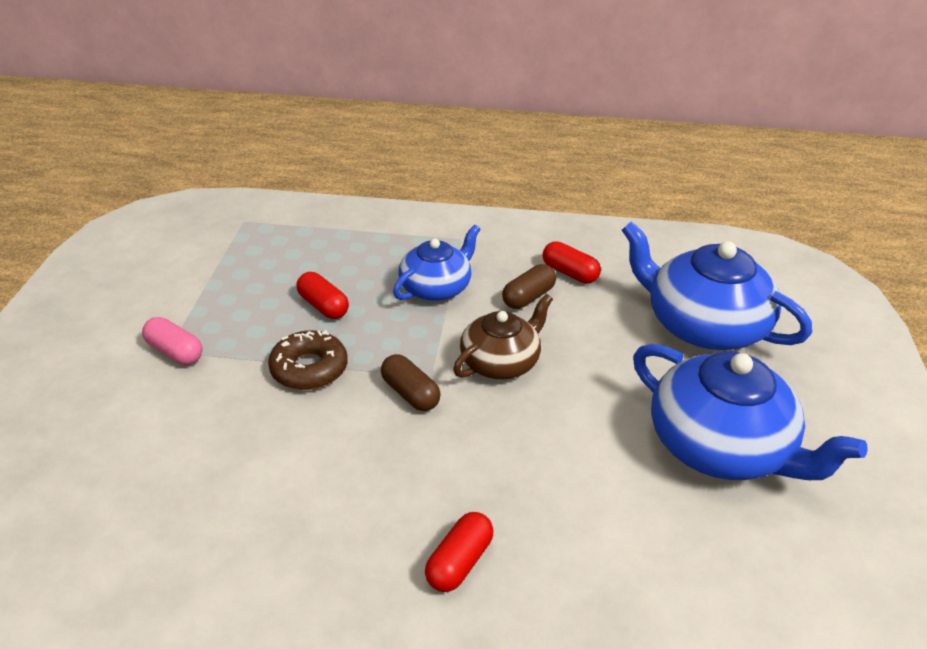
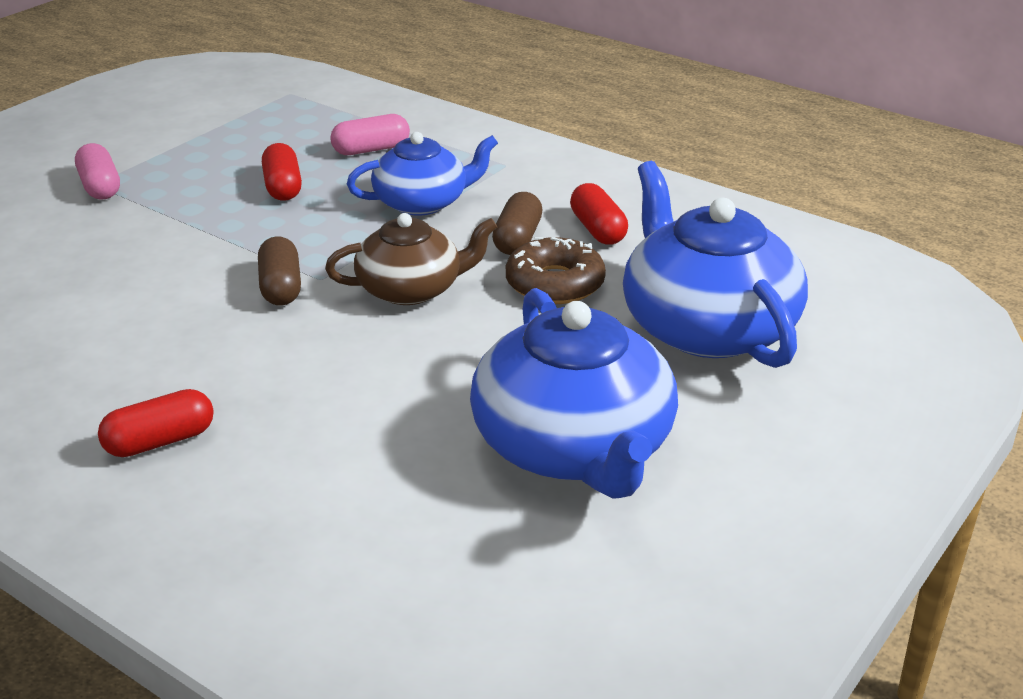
camera: 30 degrees right, 5 degrees down
(309, 369) = (206, 236): brown donut -> brown donut (555, 283)
(355, 254) = (371, 150): none -> pink capsule
(528, 297) = (517, 239): brown capsule -> brown capsule turned 60 degrees counterclockwise

